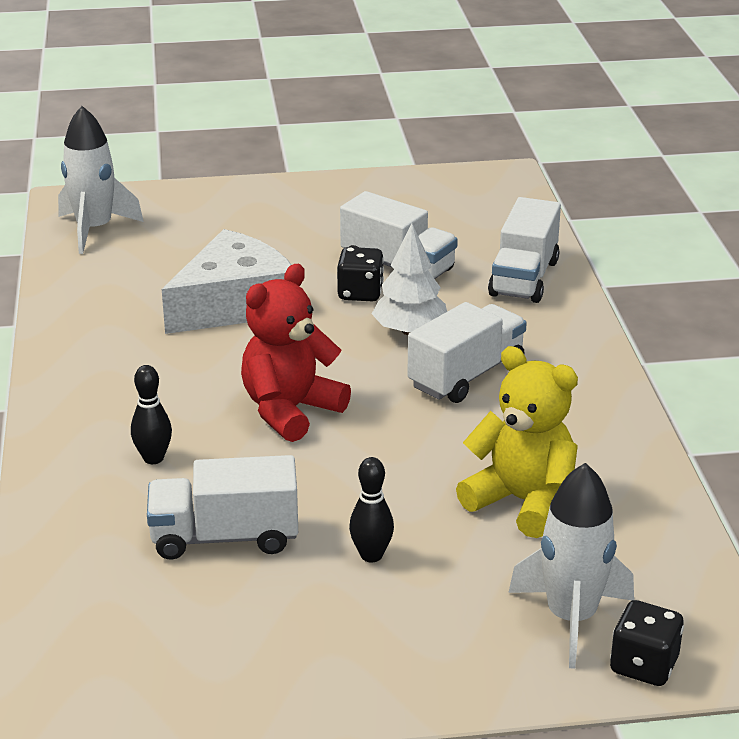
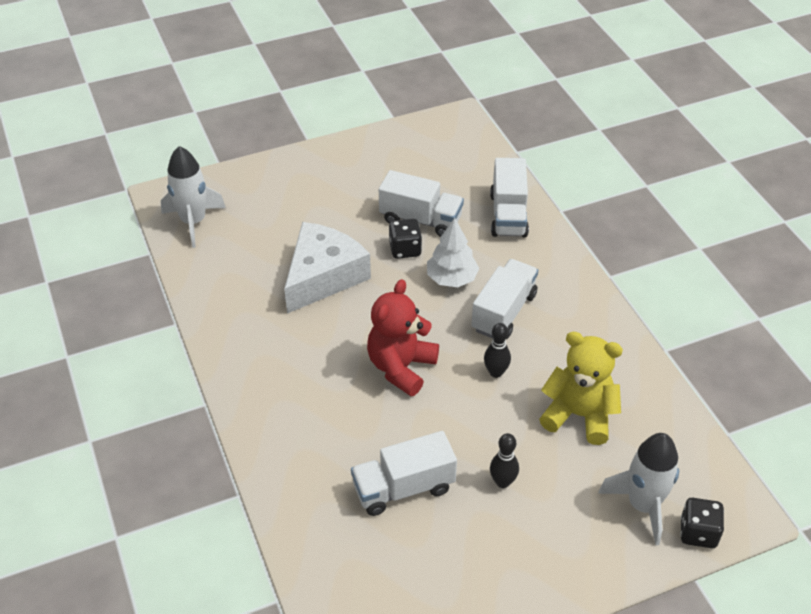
camera: 15 degrees left, 15 degrees up
(153, 458) = (327, 429): black bowling pin -> black bowling pin (496, 372)

